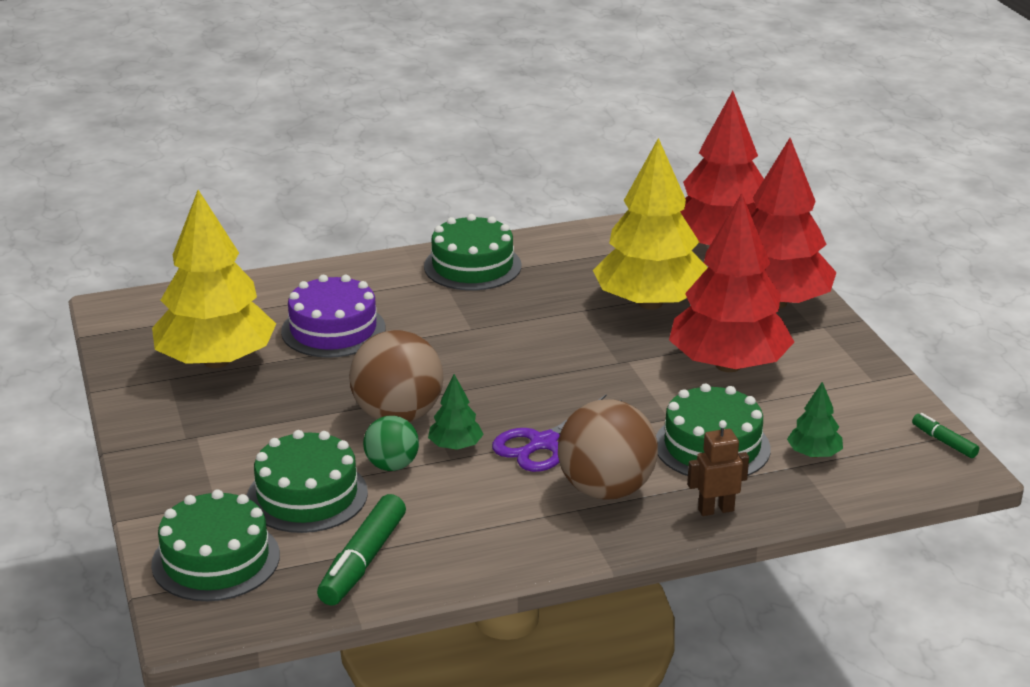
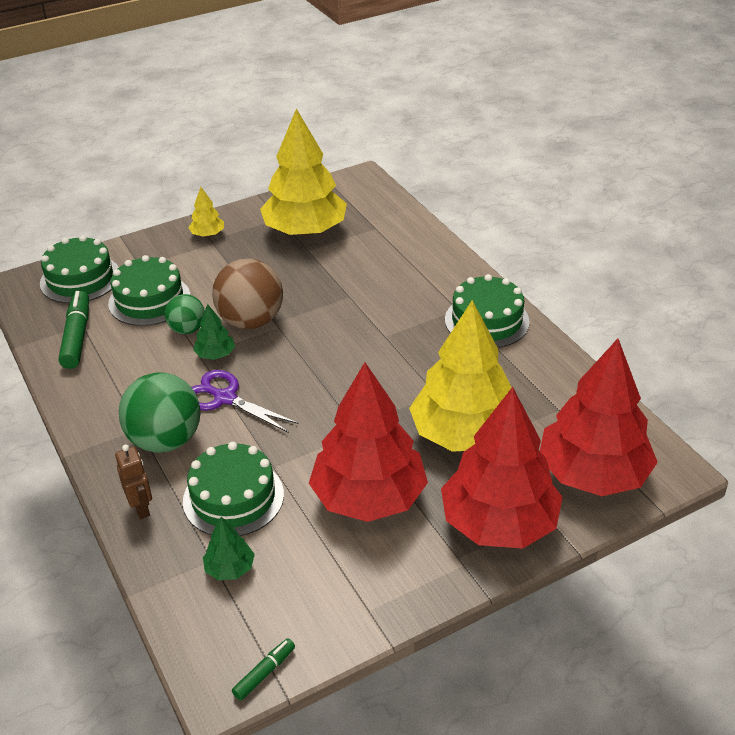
camera: 80 degrees right, 10 degrees up
(171, 439) = (207, 234): none -> yellow tree
(333, 330) = (361, 270): purple cake -> none
(362, 561) = (77, 336): green marker -> green marker turned 75 degrees clockwise
(606, 489) = (165, 440): brown ball -> green ball

